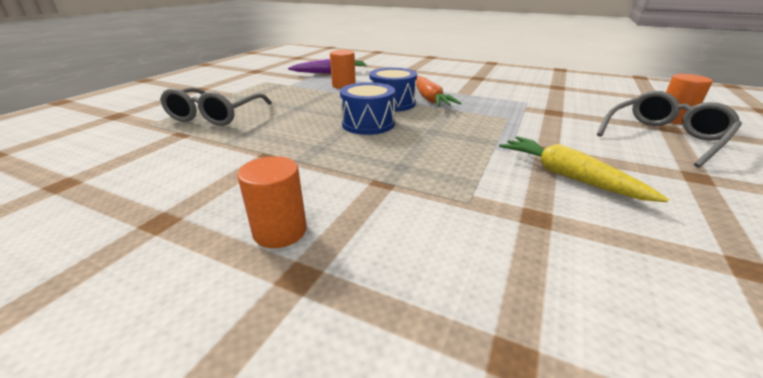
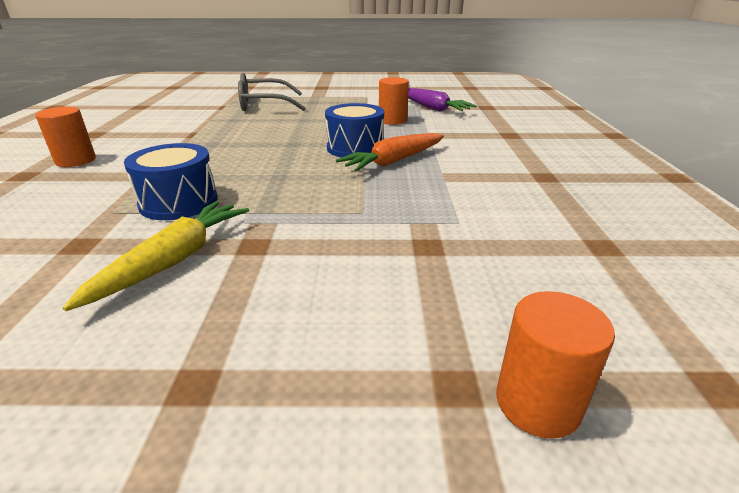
camera: 65 degrees right, 0 degrees up
(368, 124) = (281, 149): blue drum -> blue drum (179, 202)
(664, 137) = (381, 367): grey glasses -> none

